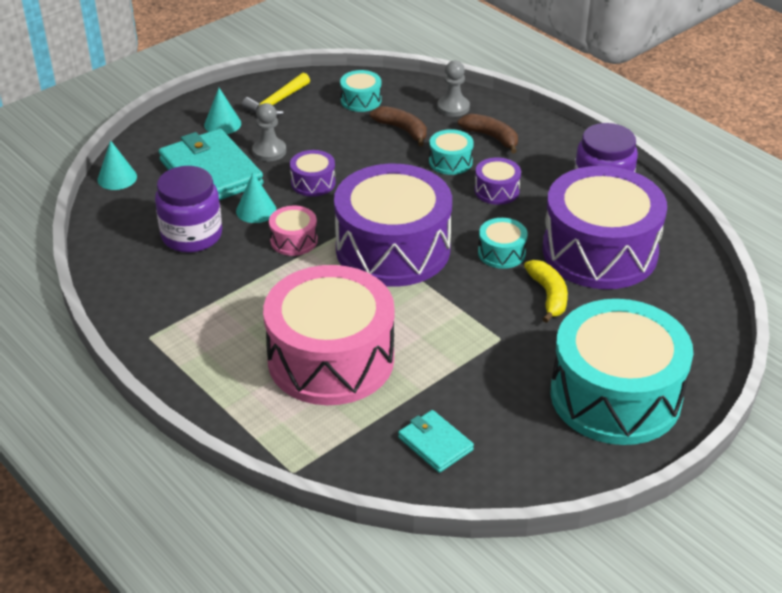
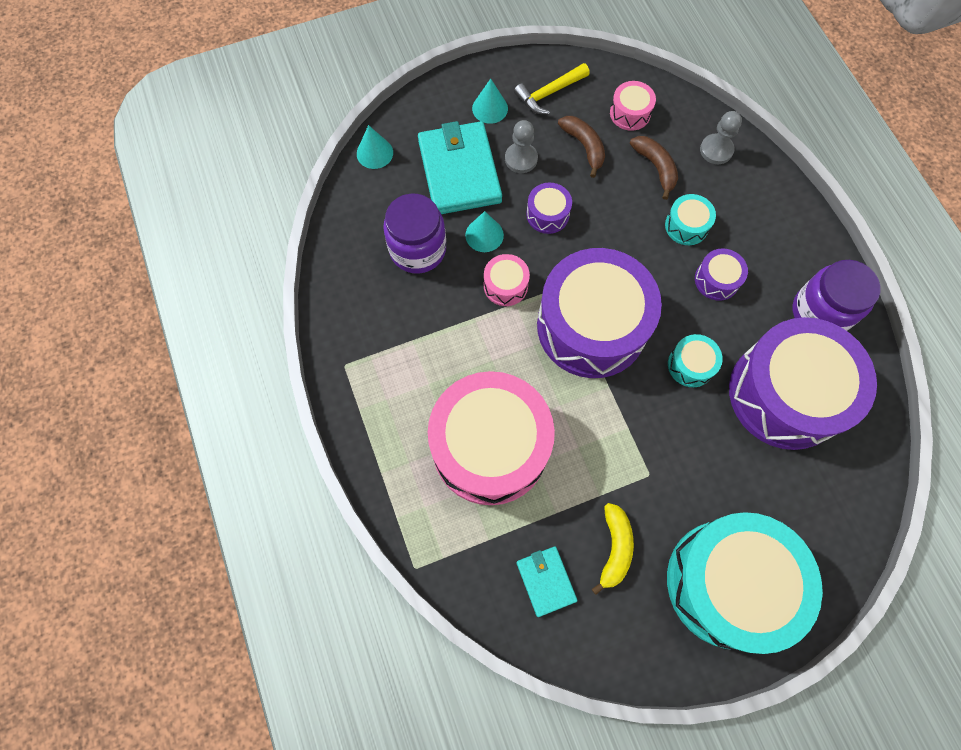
camera: 20 degrees right, 30 degrees up
(361, 100) = (630, 113): turquoise drum -> pink drum
(491, 137) = (738, 204): brown banana -> brown banana (584, 147)
(548, 295) = (714, 435): yellow banana -> yellow banana (614, 548)

